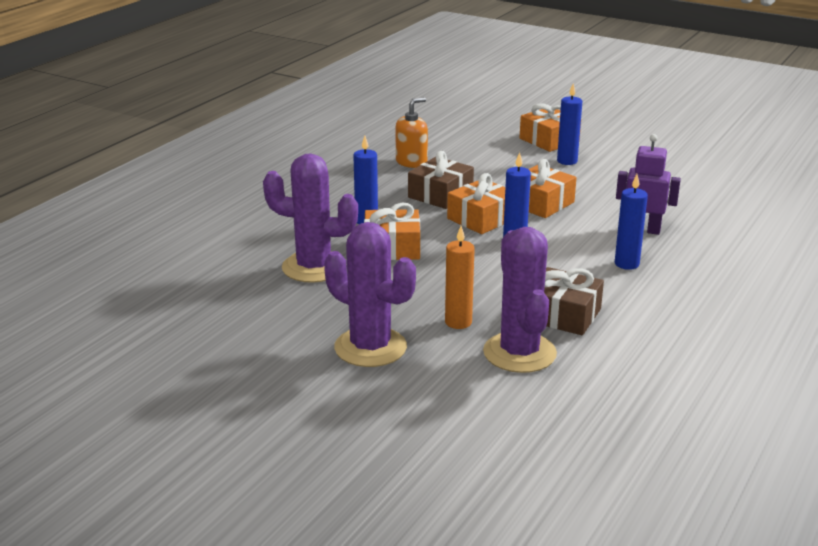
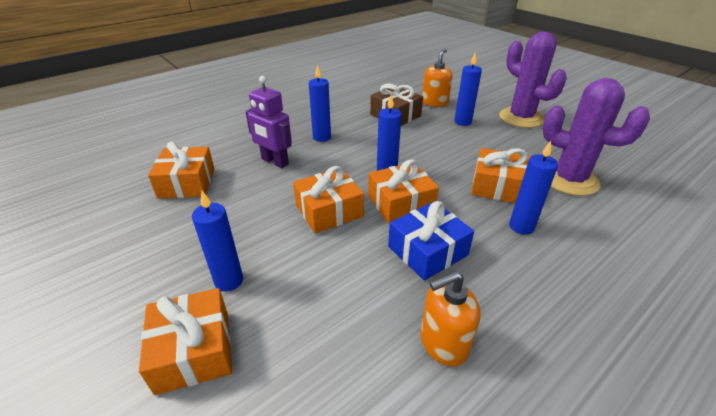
camera: 160 degrees left, 10 degrees up
(440, 195) = (427, 251): brown gift -> blue gift
(458, 322) = (462, 122): orange candle -> blue candle
(519, 353) = (434, 102): purple cactus -> orange soap dispenser
(695, 200) = (187, 183): none -> orange gift

